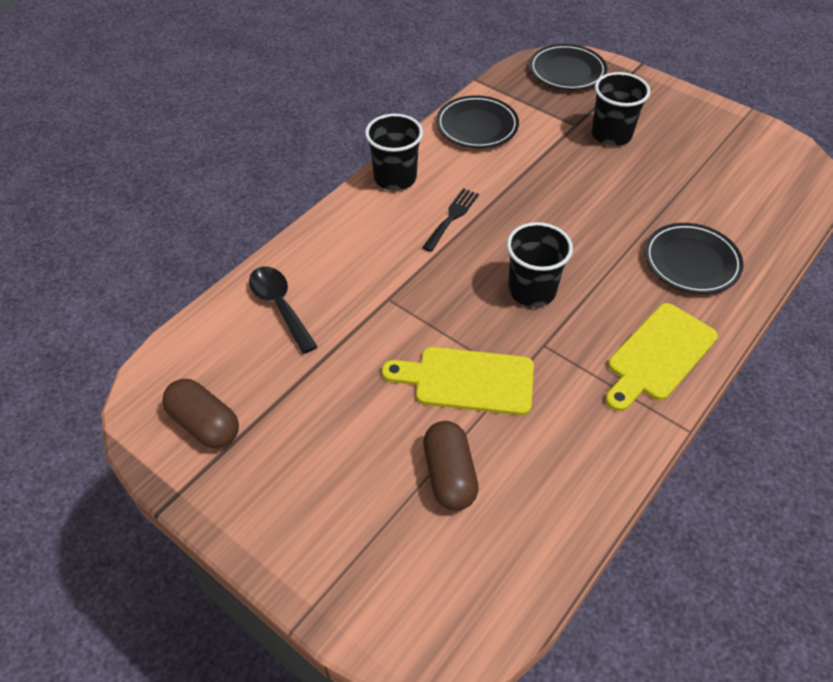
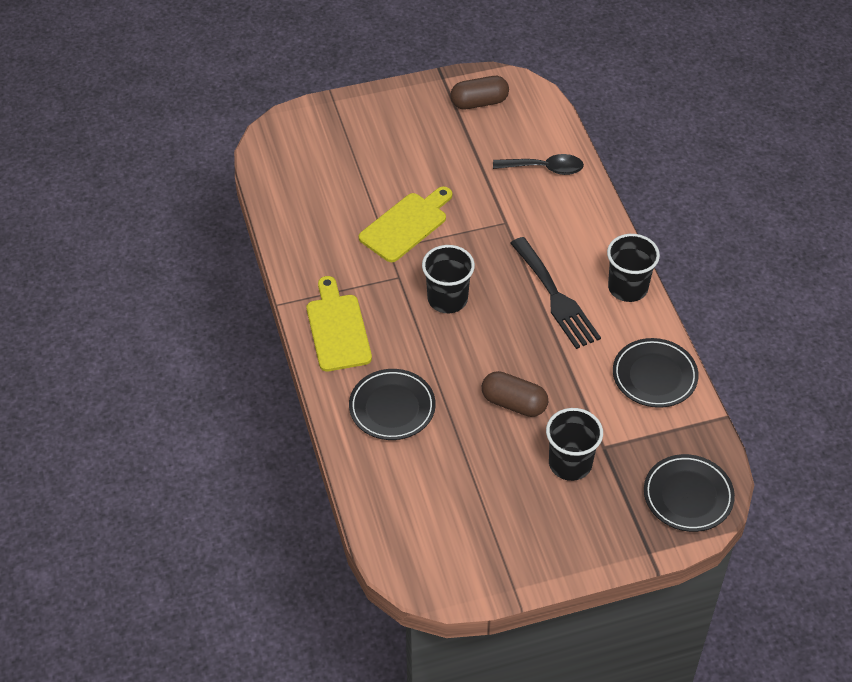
camera: 125 degrees right, 0 degrees up
(449, 475) = (353, 183): brown capsule -> brown capsule (514, 403)
(452, 217) = (555, 297): black fork -> black fork, size x1.72

